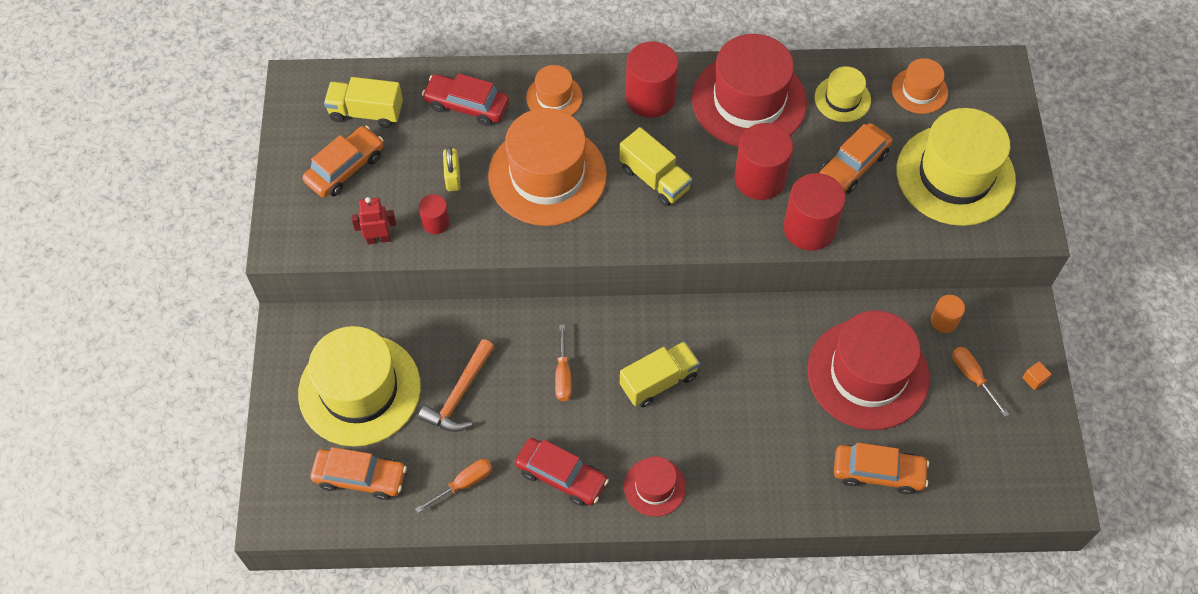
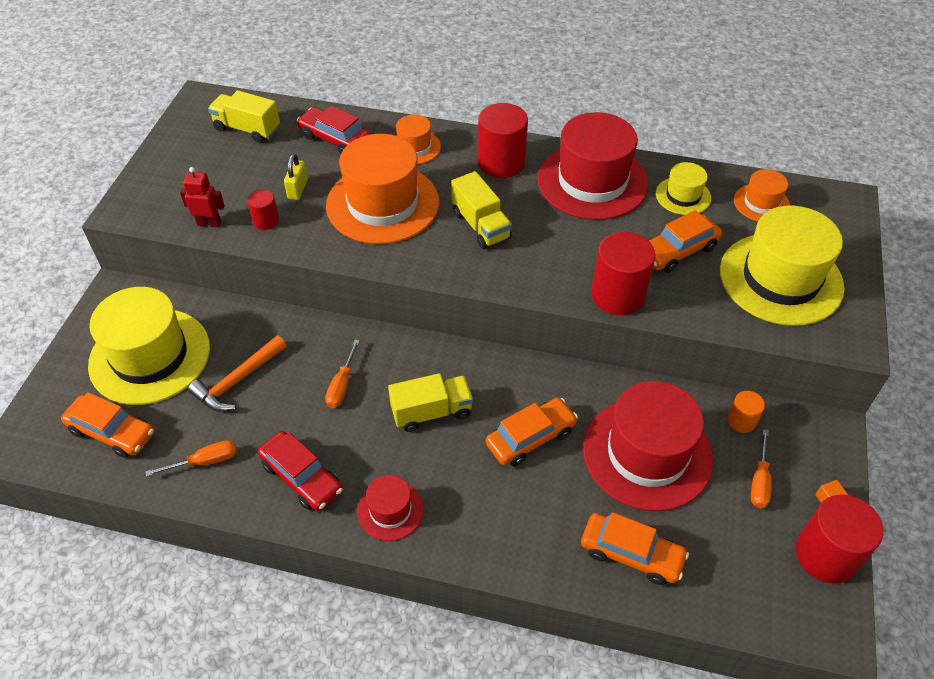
camera: 15 degrees right, 10 degrees down
(345, 168) = (208, 165): orange car -> orange car (531, 438)
(760, 178) = (582, 244): red cylinder -> red cylinder (825, 555)
(972, 377) = (759, 481): orange screwdriver -> orange screwdriver turned 150 degrees counterclockwise

